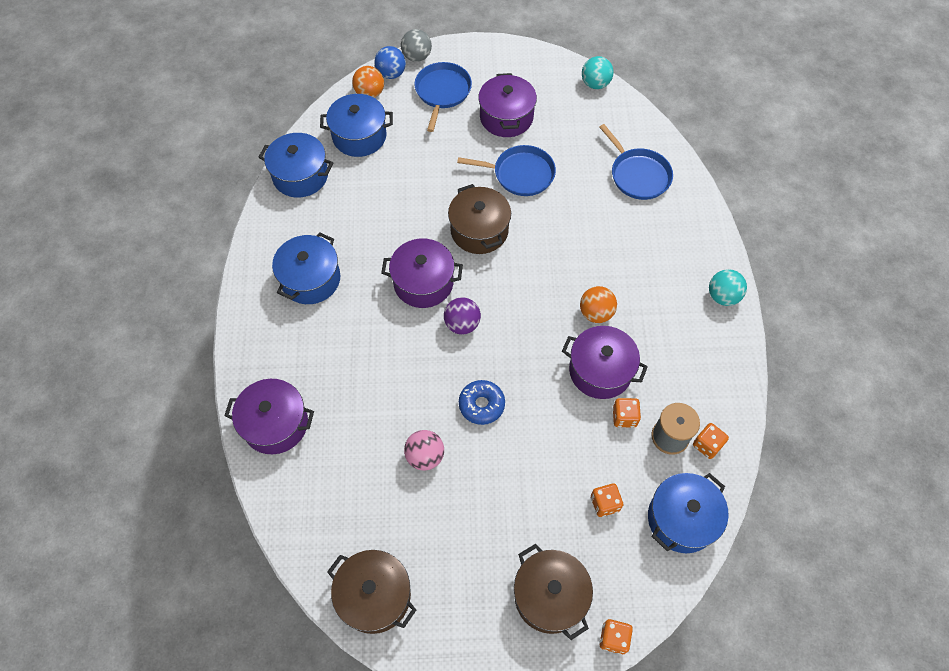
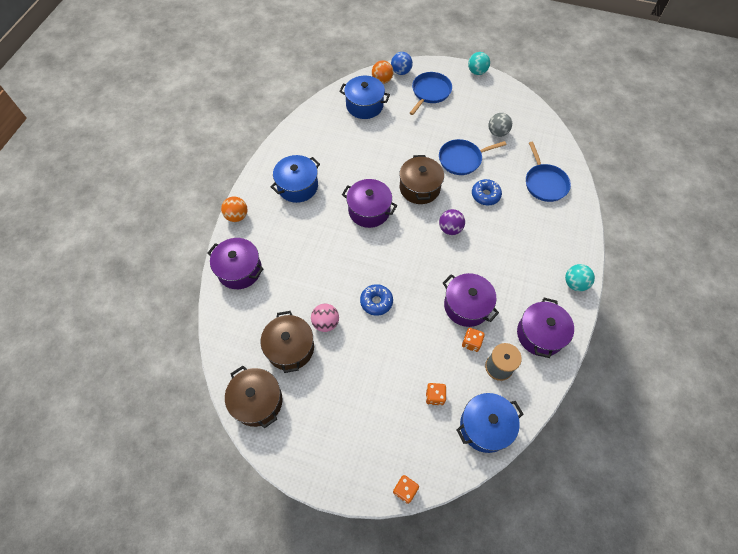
camera: 20 degrees right, 0 degrees up
(300, 176) = (317, 120): blue pot -> none
(417, 57) = (422, 65): grey ball -> grey ball (497, 132)
(462, 324) = (384, 245): purple ball -> purple ball (450, 229)
(506, 117) = (467, 120): purple pot -> purple pot (540, 334)
(520, 174) = (462, 159): blue pan -> blue pan turned 135 degrees clockwise
(550, 596) = (372, 444): brown pot -> brown pot (290, 348)
(569, 214) = (485, 195): none -> blue donut
(595, 84) = (537, 114): turquoise ball -> turquoise ball (477, 72)
(596, 313) = (478, 266): orange ball -> orange ball (237, 216)
(707, 445) = (523, 382): orange dice -> none

